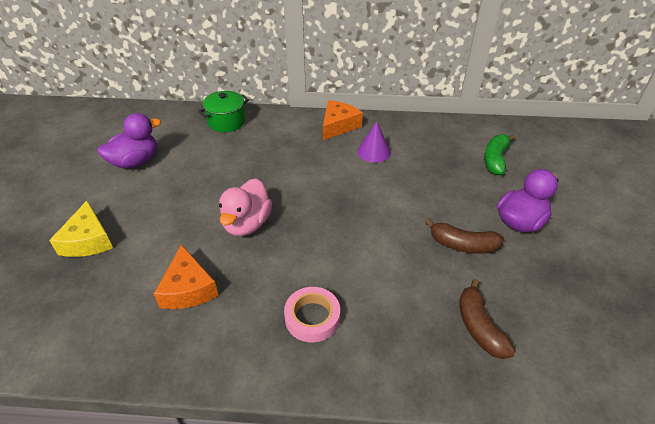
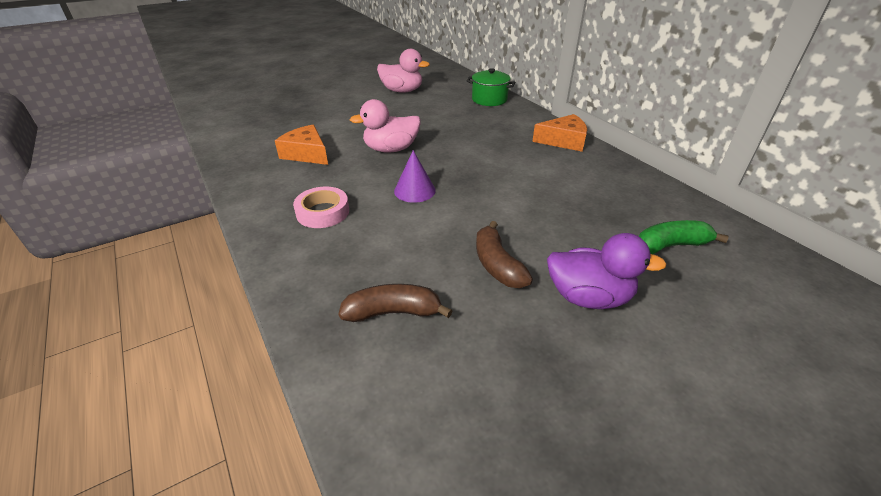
camera: 55 degrees right, 5 degrees down
(88, 240) = (316, 108): yellow cheese -> none
(135, 161) = (402, 91): purple duck -> pink duck
(188, 288) = (306, 154): orange cheese -> orange cheese turned 90 degrees clockwise
(374, 152) = (557, 169): purple cone -> purple cone (414, 190)
(479, 327) = (393, 312): brown banana -> brown banana turned 45 degrees clockwise

